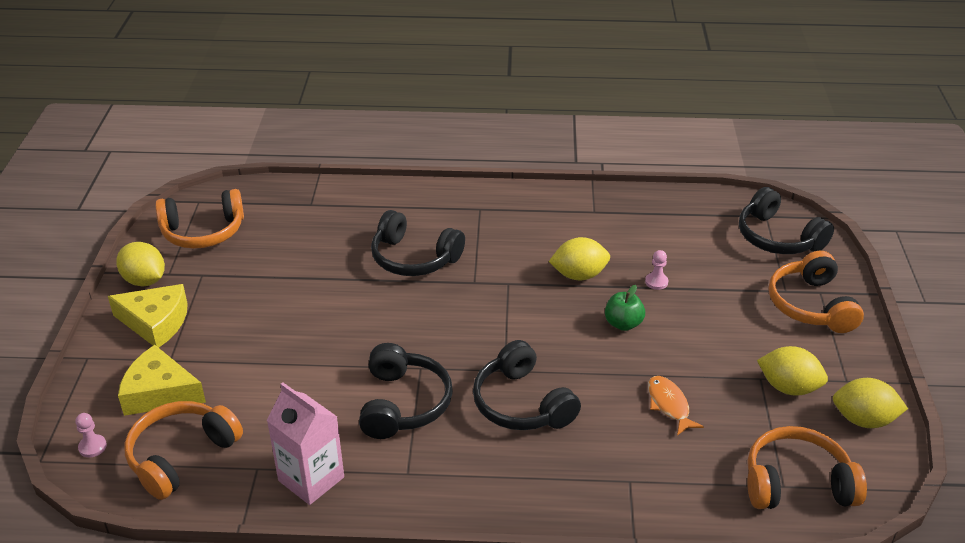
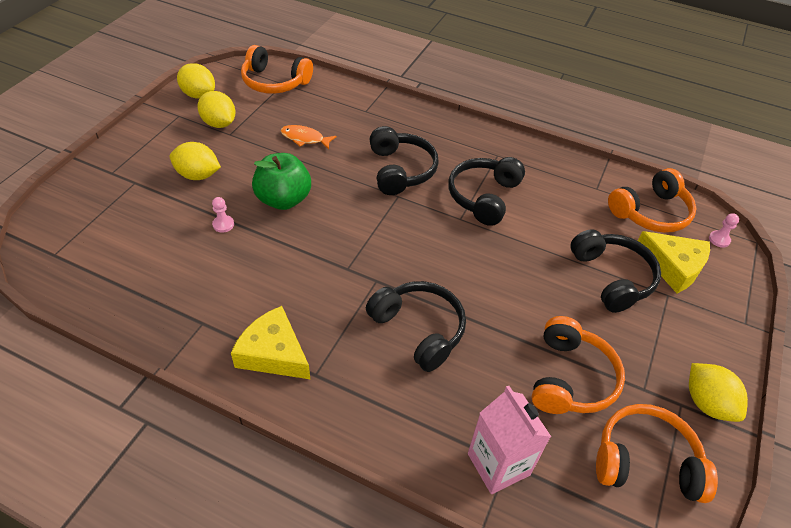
camera: 160 degrees left, 10 degrees up
(155, 322) = (686, 341): yellow cheese -> yellow cheese (273, 353)
(311, 479) = (561, 171): pink carton -> pink carton (498, 464)
(579, 275) = (280, 254): yellow lemon -> yellow lemon (198, 175)
(623, 324) = (283, 199): green apple -> green apple, size x1.68
(669, 405) = (305, 138): orange fish -> orange fish turned 105 degrees clockwise
(777, 238) = (76, 228): black headphones -> black headphones (612, 277)
(811, 305) = (132, 165): orange headphones -> orange headphones (570, 378)

